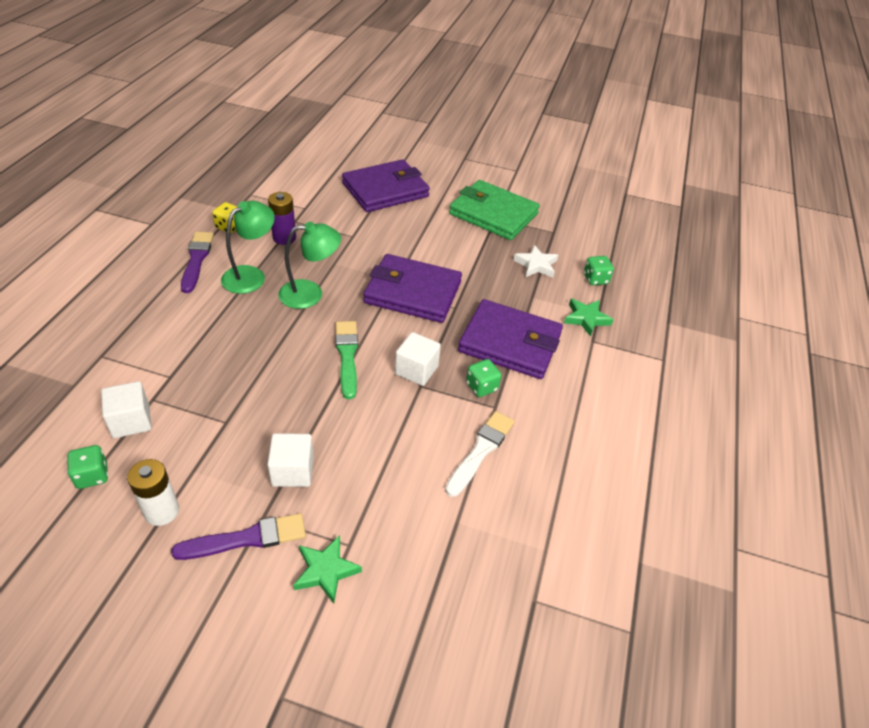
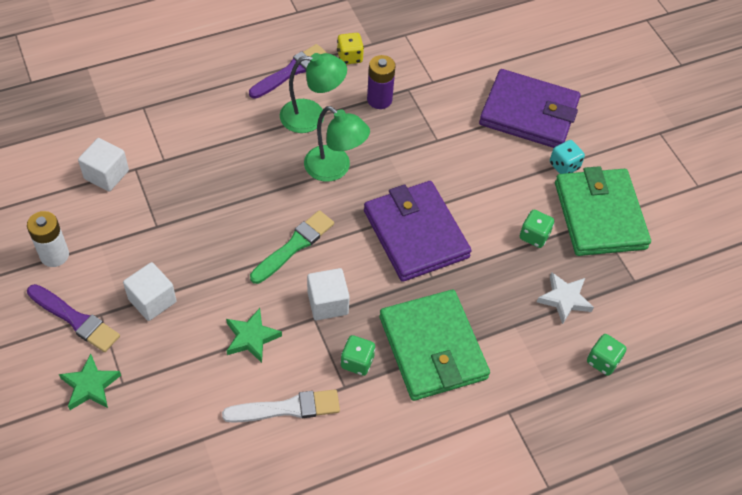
camera: 50 degrees right, 10 degrees up
(92, 476) = (47, 195): green dice -> green dice (534, 236)
(441, 203) = (564, 166): none -> turquoise dice
(510, 343) = (432, 348): purple wallet -> green wallet
(586, 319) = (534, 388): green star -> green star (251, 337)

